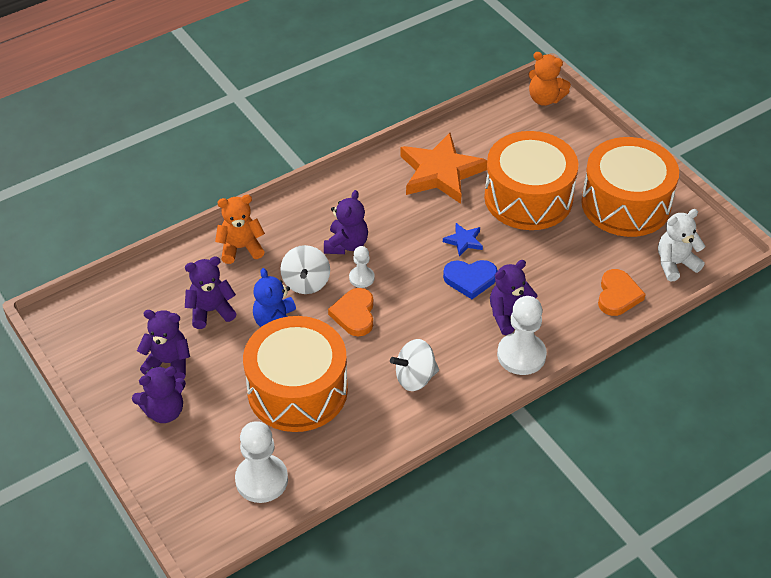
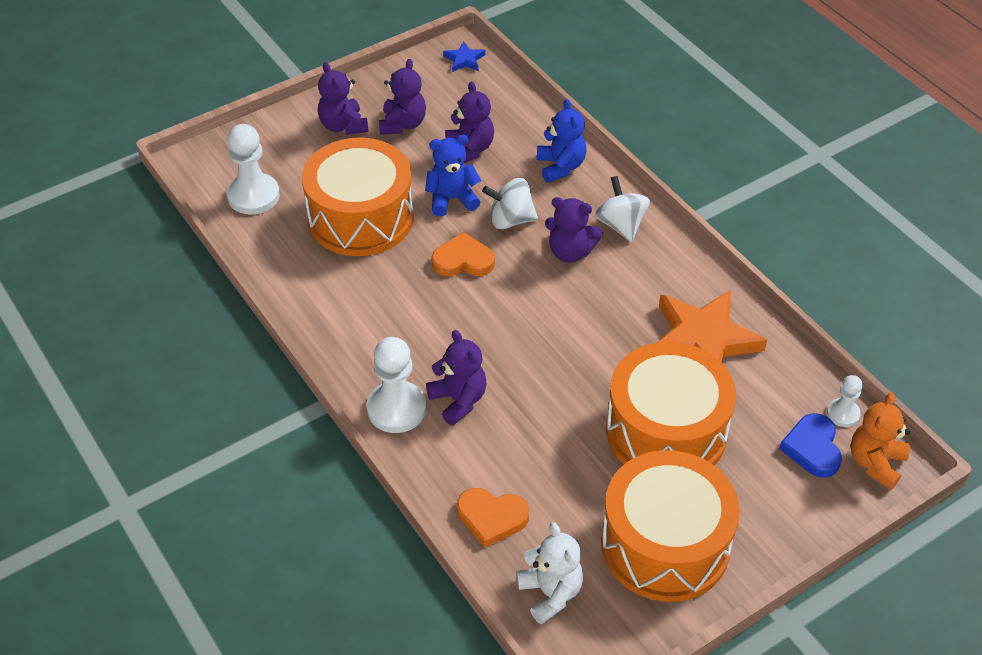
camera: 90 degrees right, 0 degrees up
(241, 248) = (560, 166): orange teddy bear -> blue teddy bear
(361, 278) = (518, 266): white pawn -> white pawn (843, 414)
(415, 378) = (370, 311): white spinning top -> white spinning top (621, 225)
(464, 241) = (582, 360): blue star -> blue star (464, 60)
(470, 279) = (517, 364): blue heart -> blue heart (812, 448)

